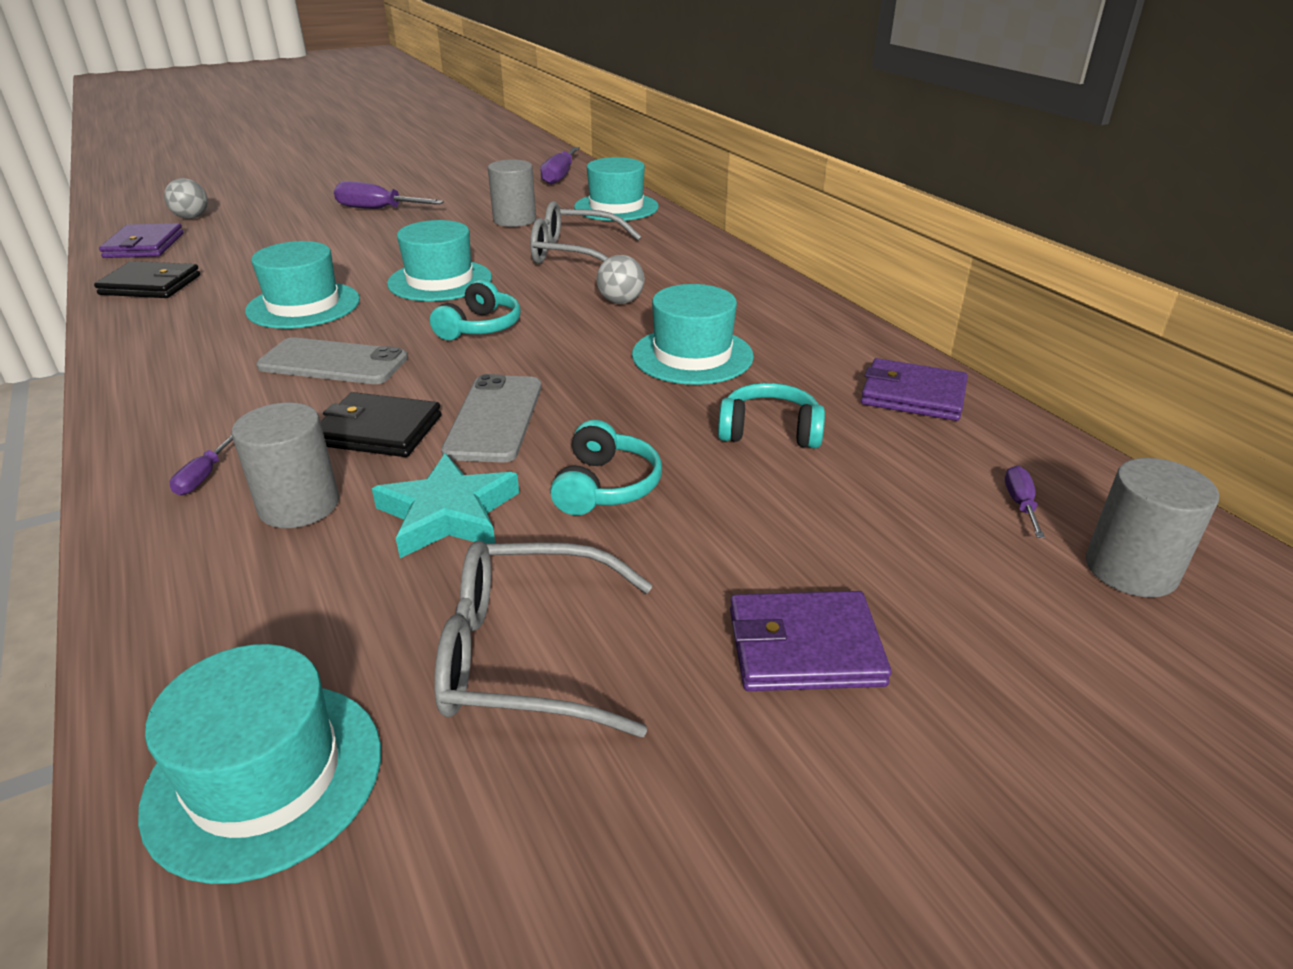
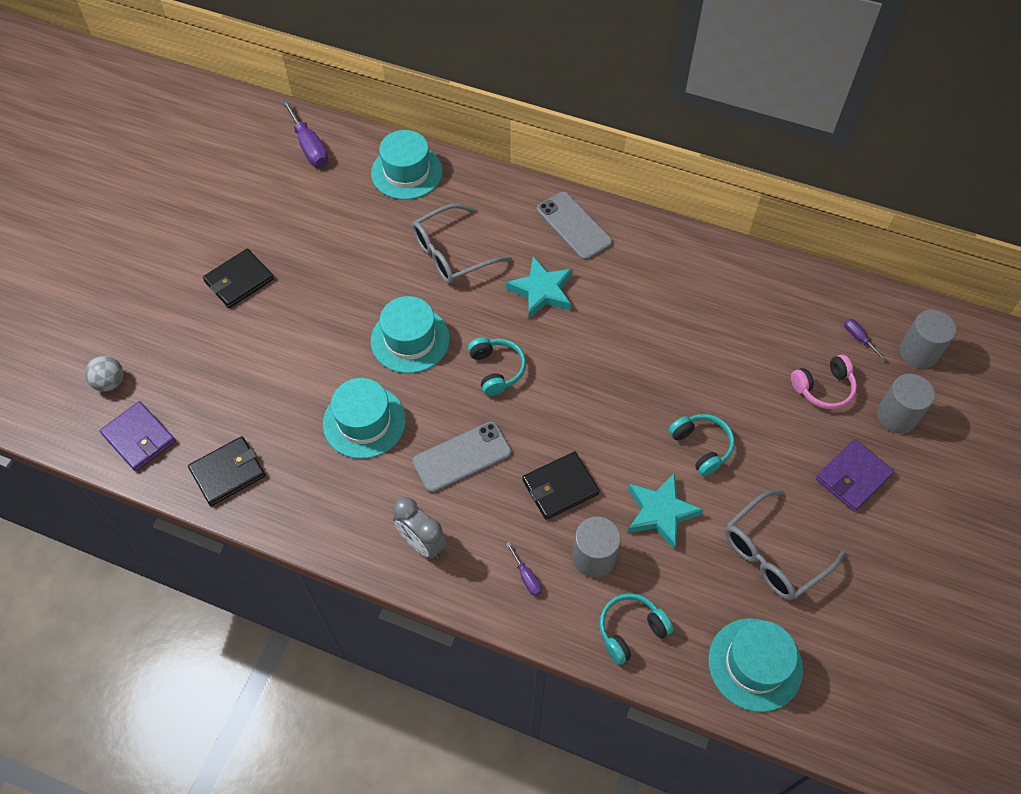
camera: 40 degrees left, 25 degrees up
(176, 396) = (422, 543): none -> grey clock
(377, 209) = (239, 280): purple screwdriver -> black wallet
(494, 418) = (601, 438): grey phone -> grey phone (573, 226)
(514, 220) = (359, 233): grey cylinder -> grey cylinder (896, 416)
(620, 302) = (542, 291): grey ball -> turquoise star
(692, 355) = (633, 319): turquoise hat -> none
(769, 431) = (727, 357): turquoise headphones -> turquoise headphones (630, 630)
(885, 524) = (823, 388): none -> pink headphones
(913, 395) = (760, 283): purple wallet -> none

